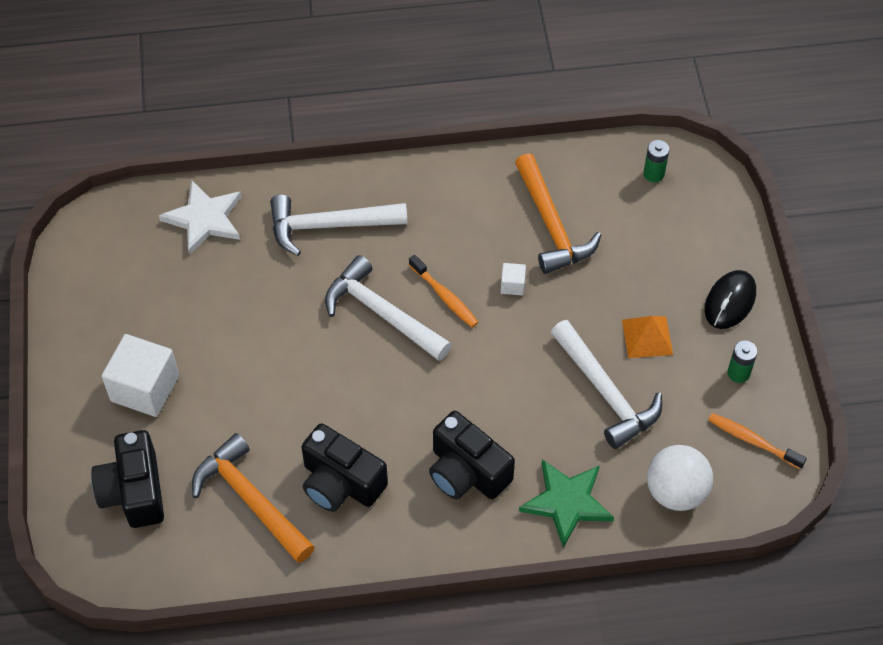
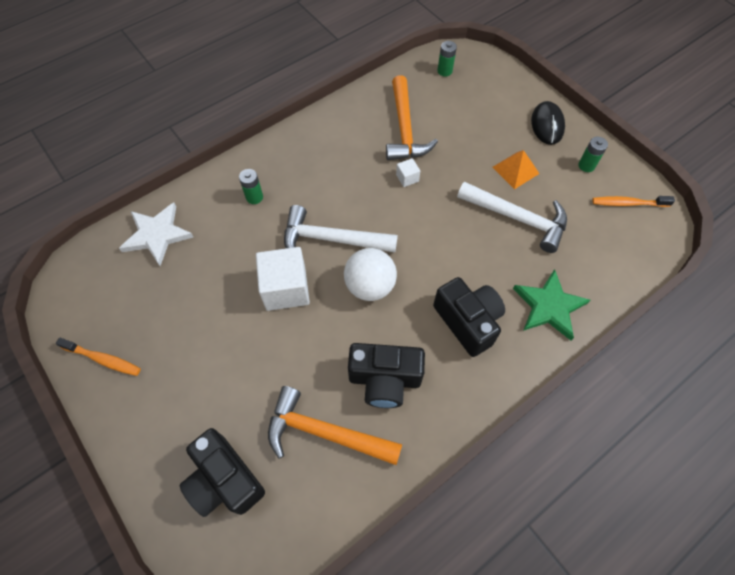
camera: 30 degrees left, 5 degrees up
(145, 388) = (184, 387): white cube -> white cube (286, 289)
(329, 226) = (254, 197): white hammer -> green battery
(445, 296) = (367, 207): orange toothbrush -> orange toothbrush (103, 359)
(467, 472) = (468, 321): black camera -> black camera turned 135 degrees counterclockwise
(551, 225) = (404, 129): orange hammer -> orange hammer turned 45 degrees clockwise
(675, 492) = (610, 261): white ball -> white ball (370, 286)

